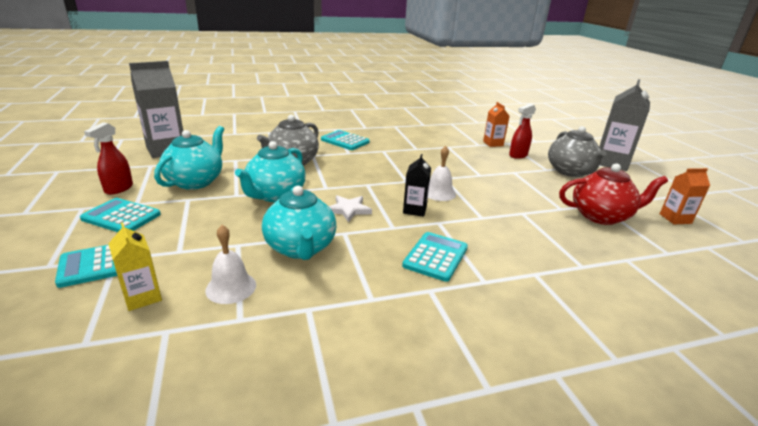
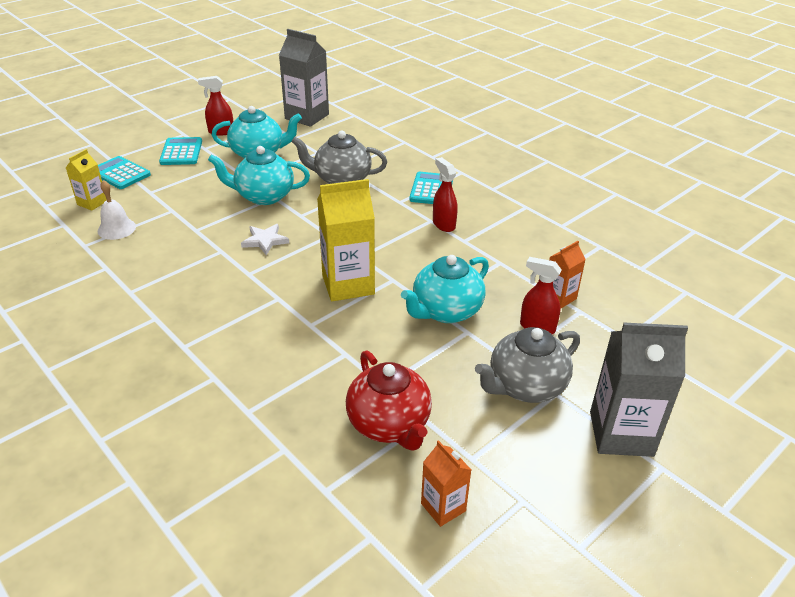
camera: 65 degrees right, 10 degrees up
(300, 248) = (183, 238): turquoise teapot -> turquoise teapot (445, 311)
(392, 148) = (443, 224): none -> red spray bottle
(414, 210) = (294, 278): black carton -> none
(435, 257) = (210, 310): turquoise calculator -> none
(439, 193) = (348, 284): white bell -> yellow carton

